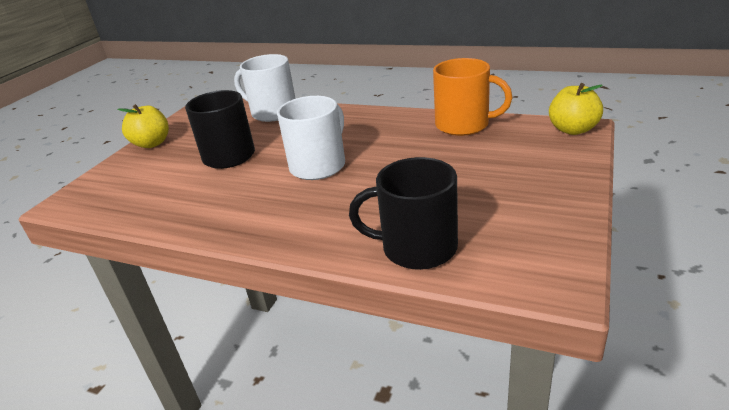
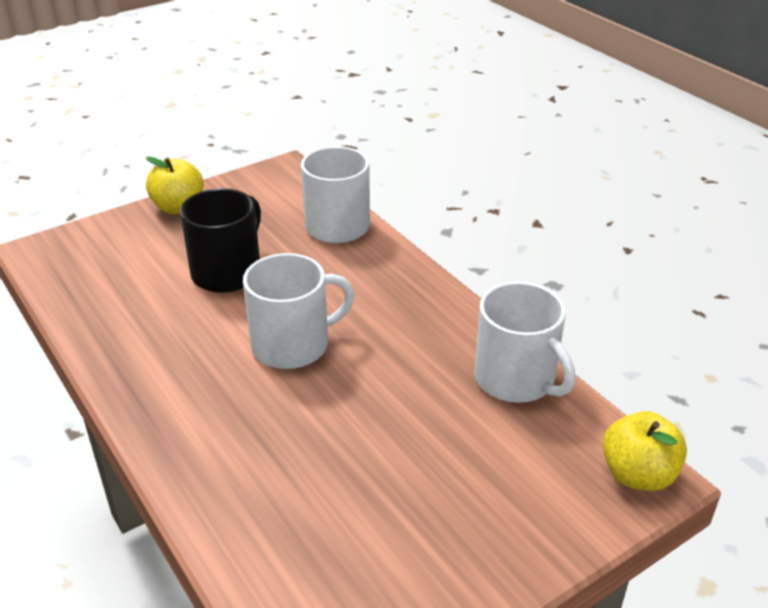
camera: 30 degrees right, 5 degrees up
(417, 248) = (255, 531): black mug -> none
(464, 125) = (516, 379): orange mug -> white mug

